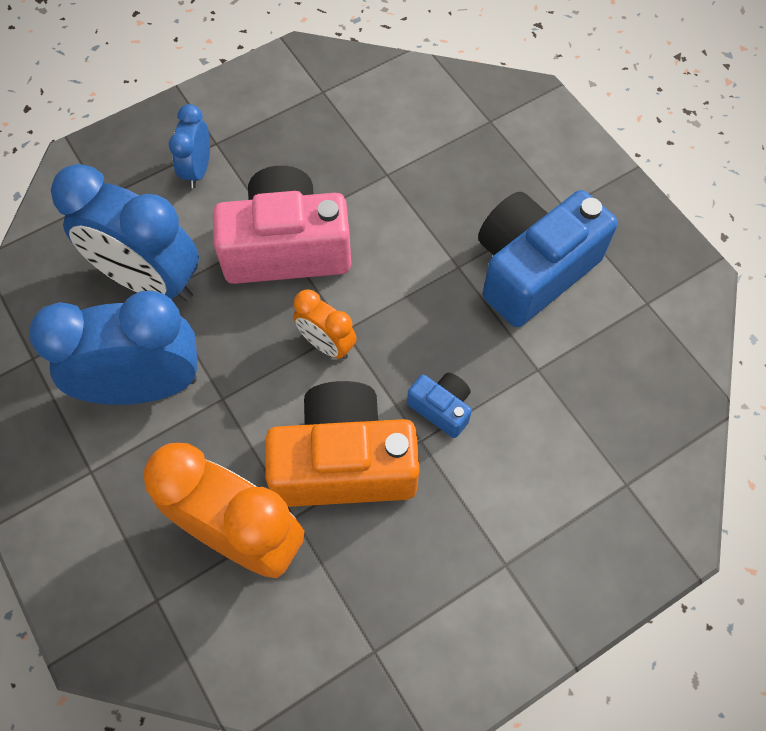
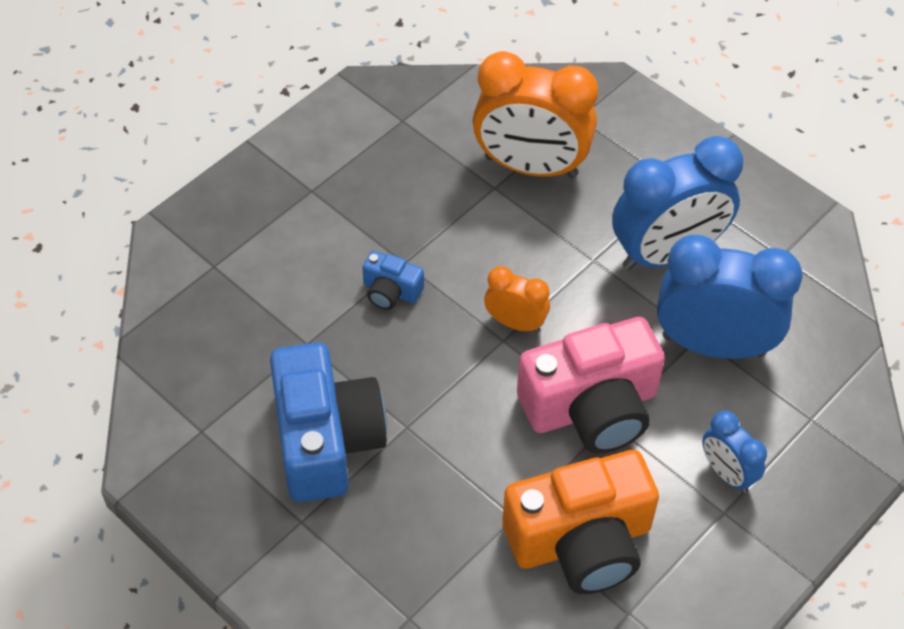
camera: 165 degrees right, 10 degrees down
(198, 170) = (727, 473): blue clock -> blue clock turned 150 degrees clockwise
(344, 462) = (465, 232): orange camera -> orange camera (581, 541)
(532, 270) = (326, 440): blue camera -> blue camera turned 45 degrees counterclockwise

